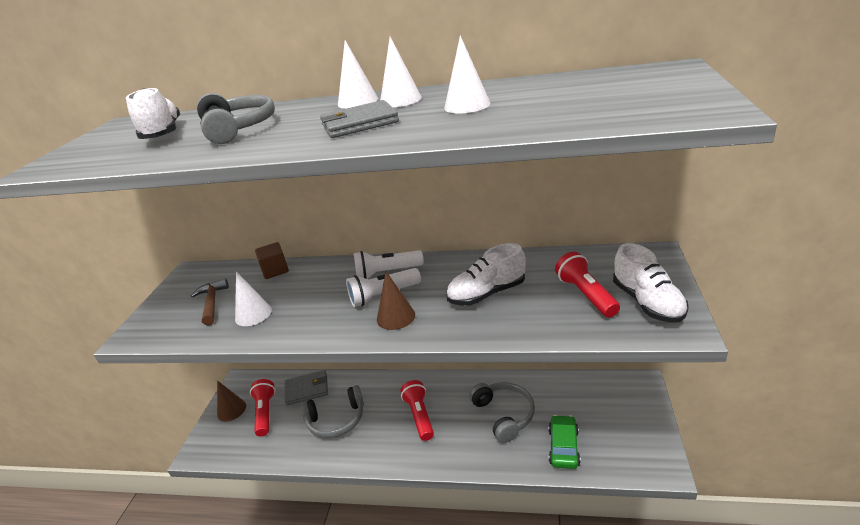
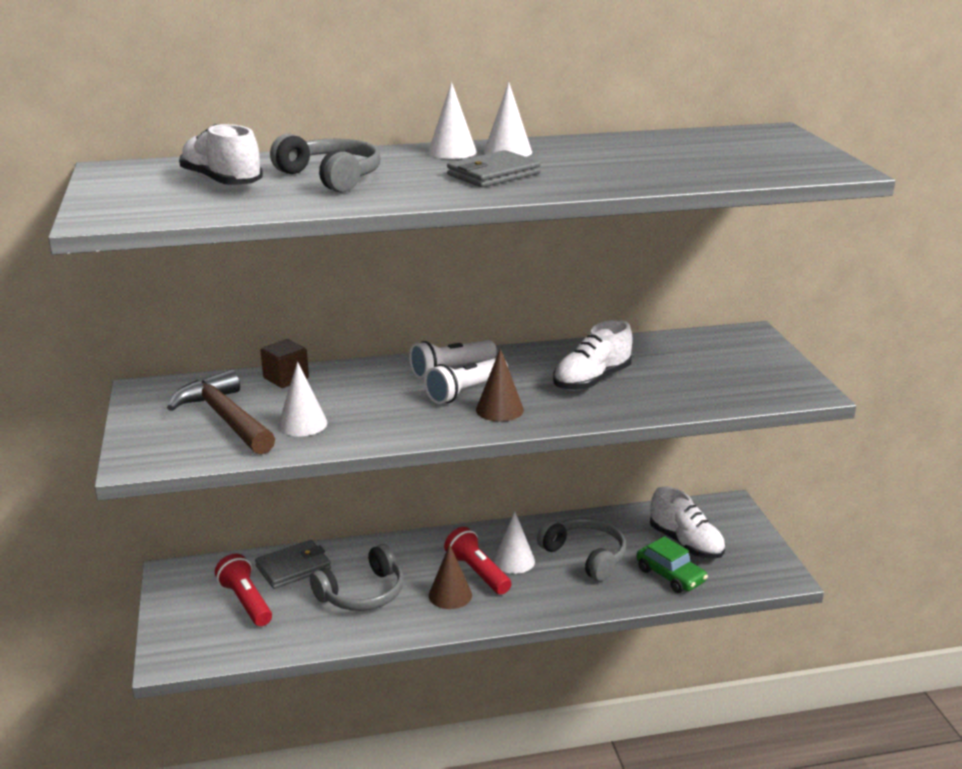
camera: 25 degrees left, 5 degrees down
(212, 302) = (225, 418): brown hammer -> brown hammer, size x1.60
(231, 410) = (187, 606): brown cone -> brown cone (450, 595)
(467, 105) = (597, 159): white cone -> white cone (514, 561)
(563, 447) = (670, 575): green car -> green car turned 150 degrees clockwise
(586, 295) = (701, 373): red flashlight -> none
(647, 302) = (766, 374): white shoe -> white shoe (686, 543)

